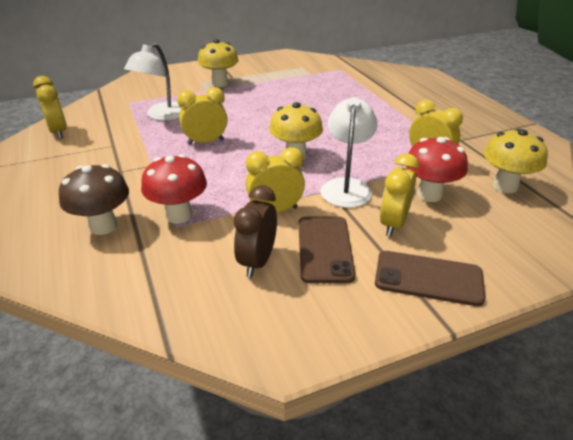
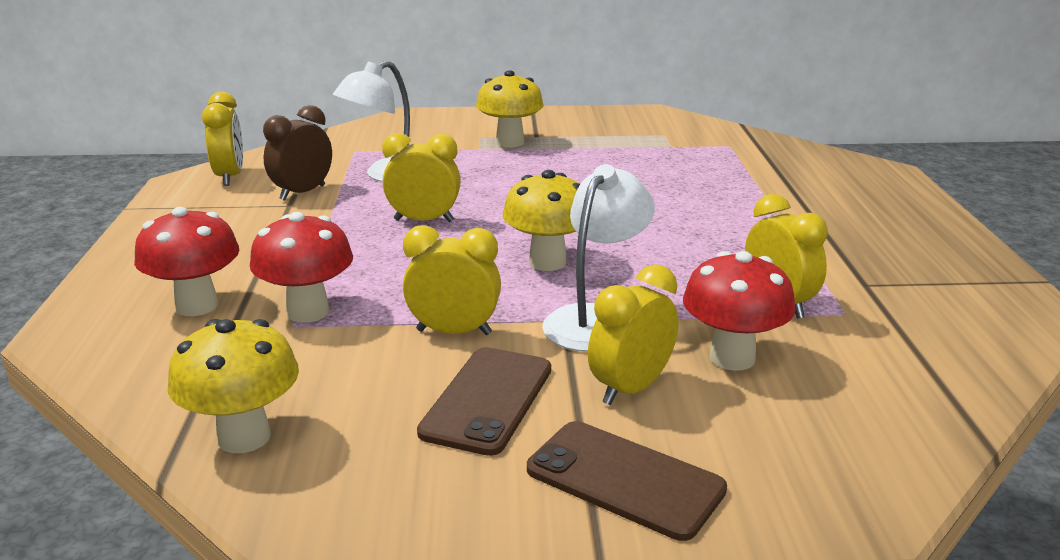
camera: 20 degrees right, 10 degrees down
(103, 226) = (197, 306): brown mushroom -> red mushroom
(257, 261) = (371, 395): brown clock -> brown clock (302, 193)
(505, 186) = (890, 371): yellow mushroom -> yellow mushroom (244, 437)

